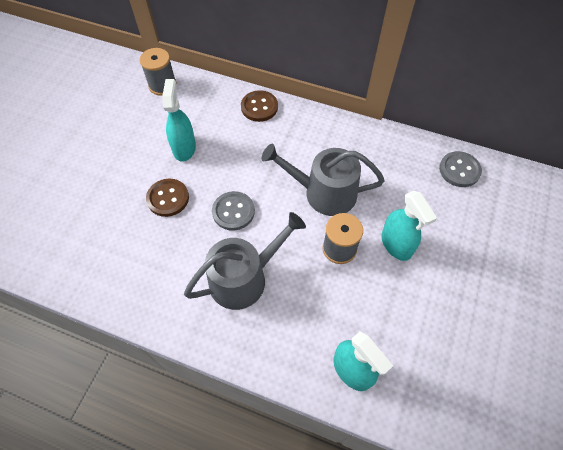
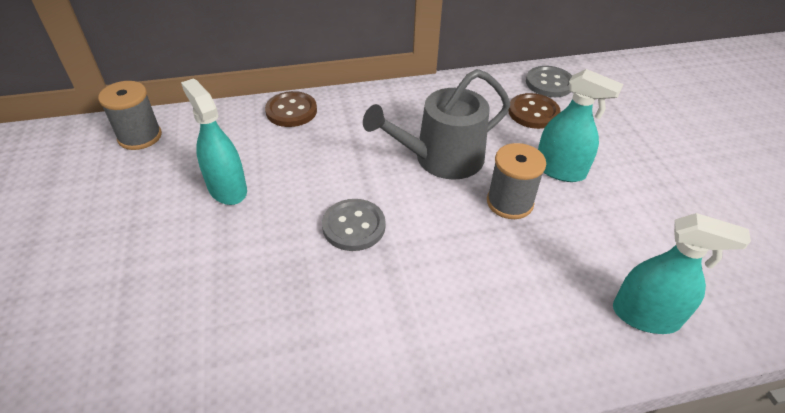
camera: 35 degrees left, 15 degrees down
(168, 198) = (251, 254): brown button -> brown button (533, 113)
(244, 278) = (434, 290): grey watering can -> none

